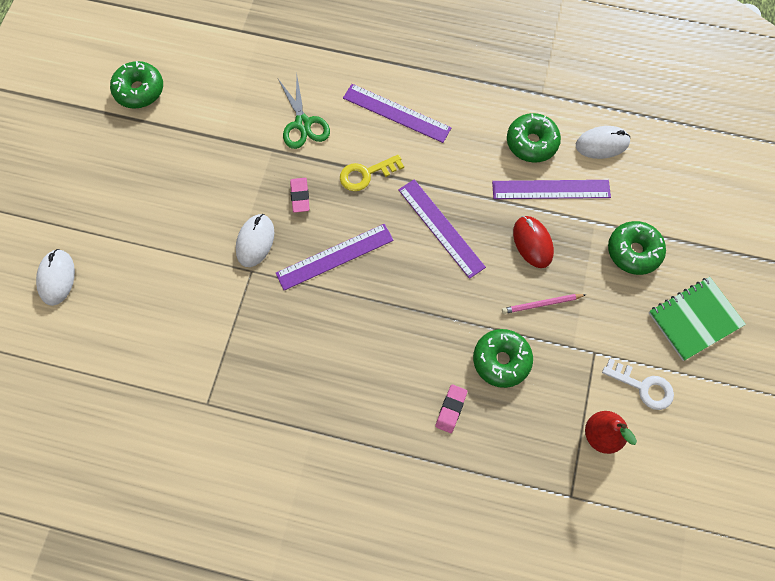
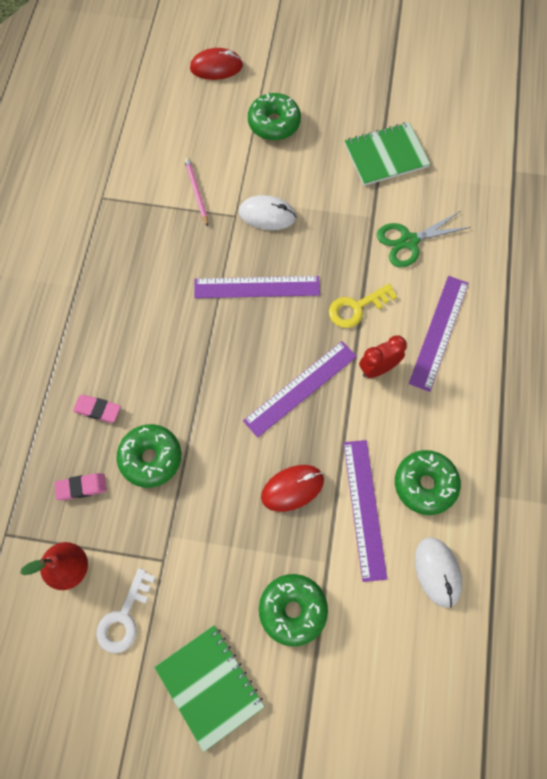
camera: 85 degrees right, 0 degrees up
(57, 278) = (216, 67): white mouse -> red mouse
(139, 90) = (422, 94): green donut -> green donut (274, 123)
(205, 130) = (386, 156): none -> green notebook
(300, 196) = (322, 248): pink eraser -> pink eraser (81, 487)
(335, 257) = (257, 287): purple ruler -> purple ruler turned 60 degrees counterclockwise
(366, 174) = (356, 308): yellow key -> yellow key turned 90 degrees counterclockwise
(427, 164) = (378, 368): none -> red clock
(541, 304) = (217, 500): pink pencil -> pink pencil (196, 192)

